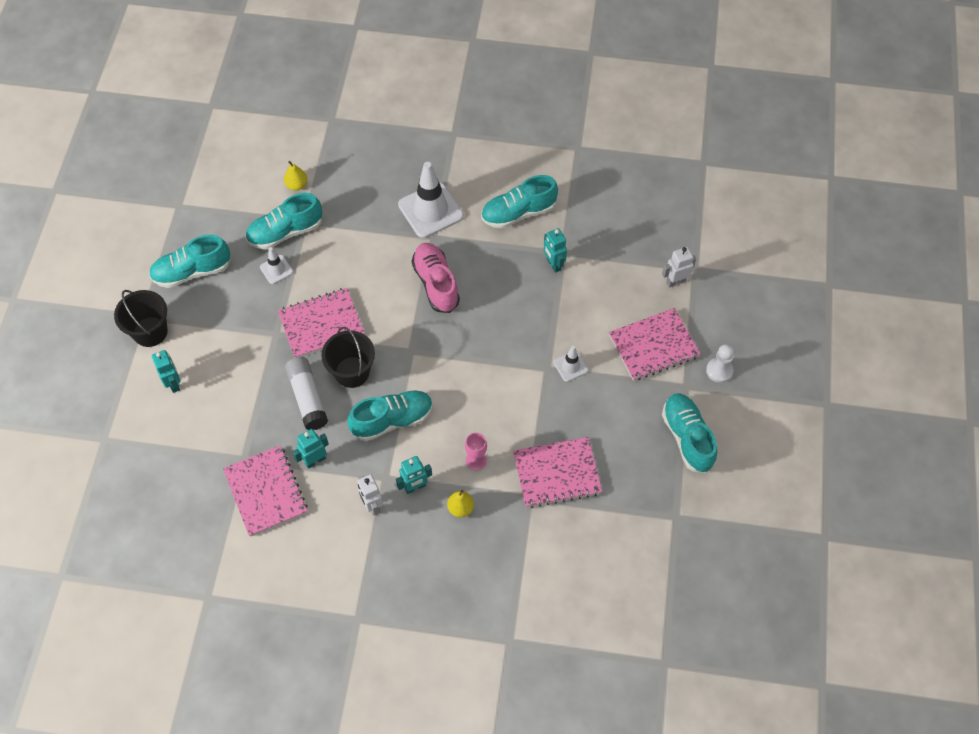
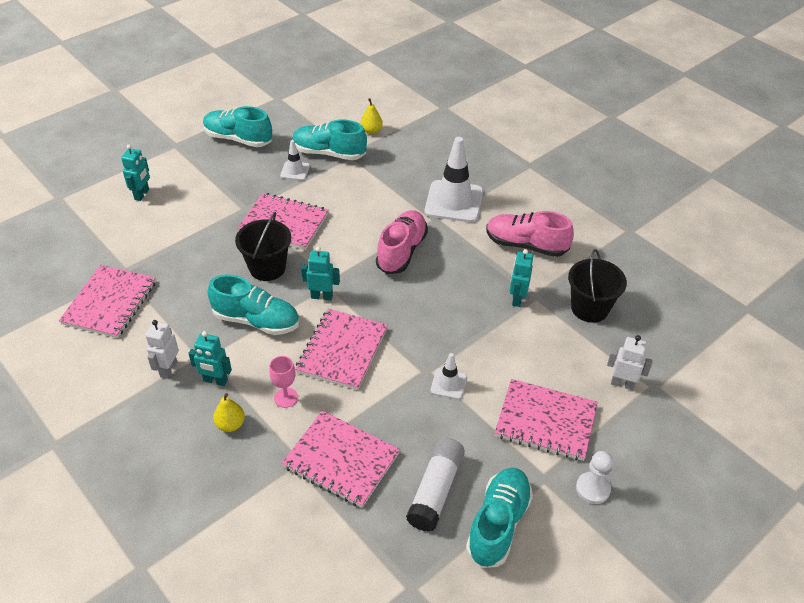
camera: 40 degrees right, 15 degrees down
(150, 332) = (168, 156): black bucket -> black bucket (589, 308)
(307, 398) = (215, 263): white glue stick -> white glue stick (436, 490)
(315, 460) = (168, 307): turquoise robot -> turquoise robot (322, 296)
(477, 396) = (342, 350): none -> pink notebook
(518, 213) = (526, 245): turquoise shoe -> pink shoe

